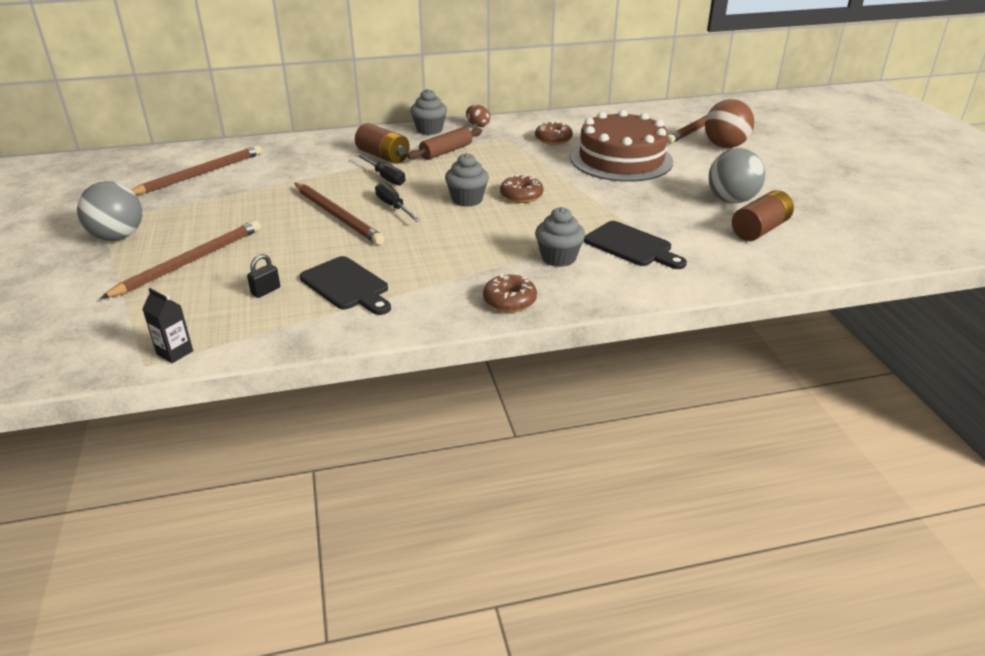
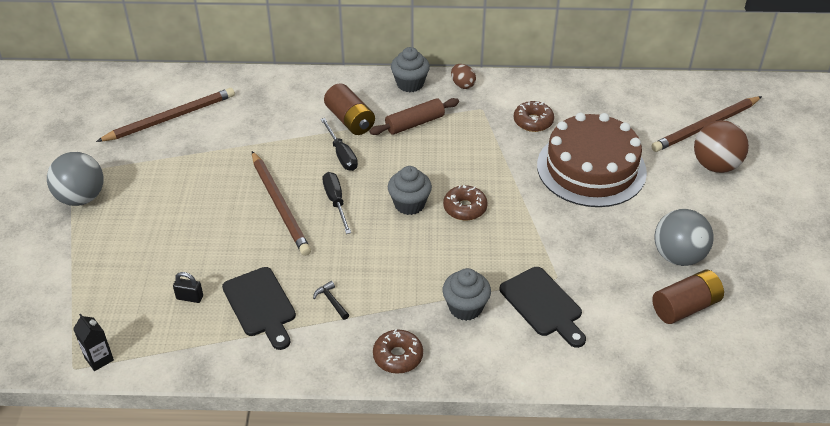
camera: 15 degrees right, 10 degrees up
(190, 262) = (135, 245): brown pencil -> none
(266, 291) = (190, 297): black padlock -> black padlock turned 45 degrees clockwise
(421, 272) = (331, 301): none -> black hammer

